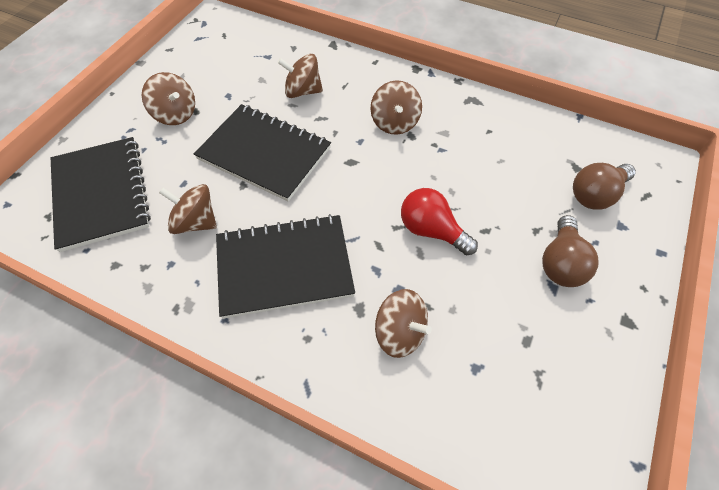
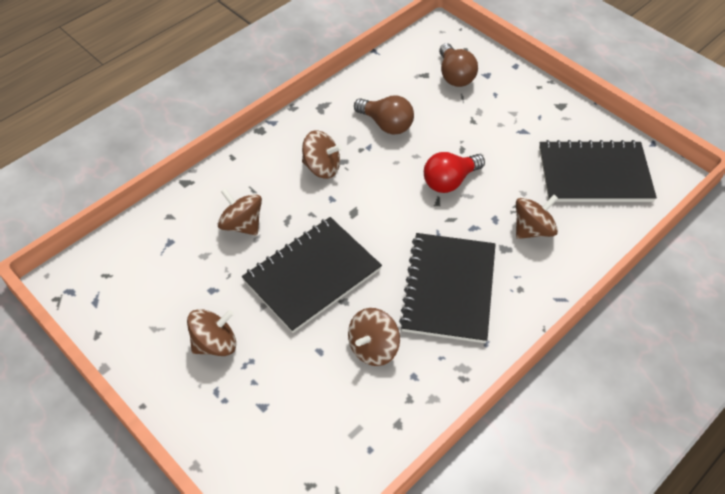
camera: 70 degrees left, 5 degrees down
(101, 194) = (301, 429): black notebook -> black notebook (594, 174)
(303, 91) = (242, 224): brown spinning top -> brown spinning top turned 105 degrees clockwise
(561, 263) = (505, 119): brown light bulb -> brown light bulb (386, 124)

